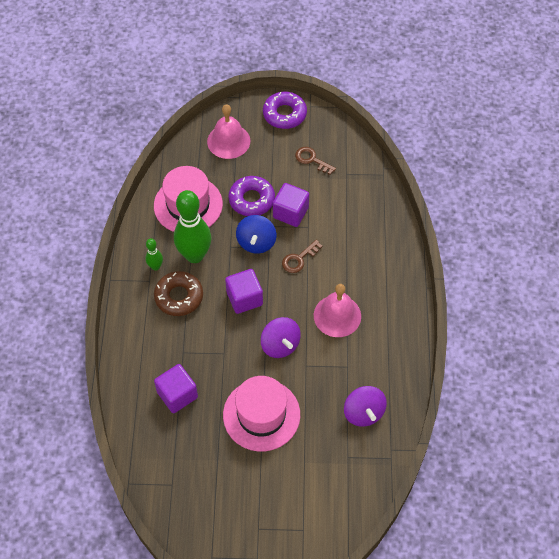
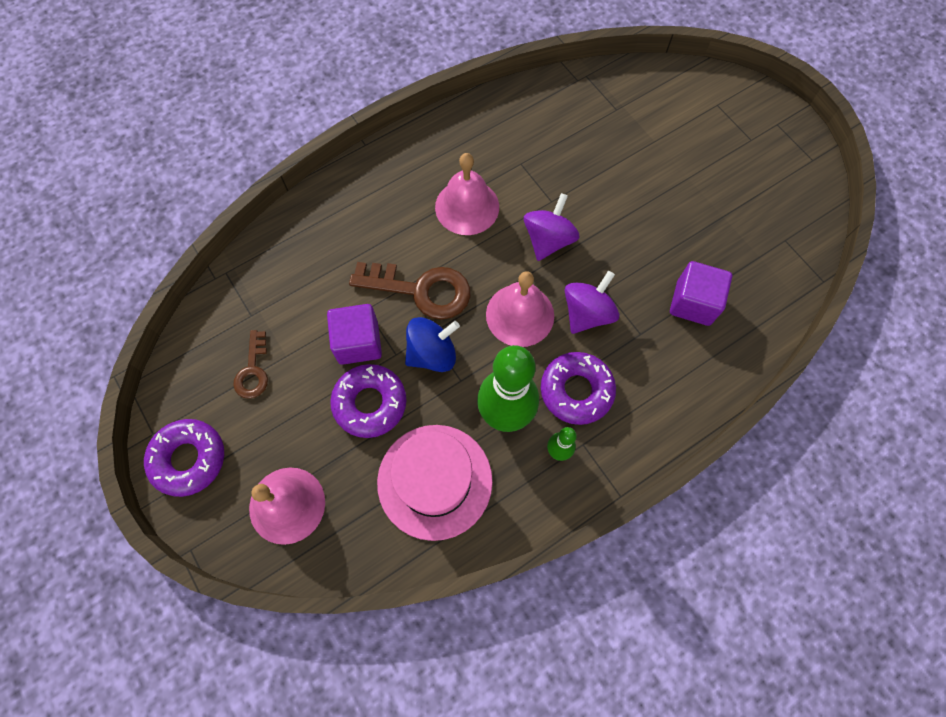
camera: 125 degrees left, 10 degrees up
(179, 297) = (576, 390): brown donut -> purple donut
(244, 298) = (520, 315): purple cube -> pink bell
(261, 415) = (641, 207): pink hat -> none
(299, 259) = (421, 290): brown key -> brown key, size x1.76
(363, 413) = (560, 121): purple spinning top -> purple spinning top (587, 313)

